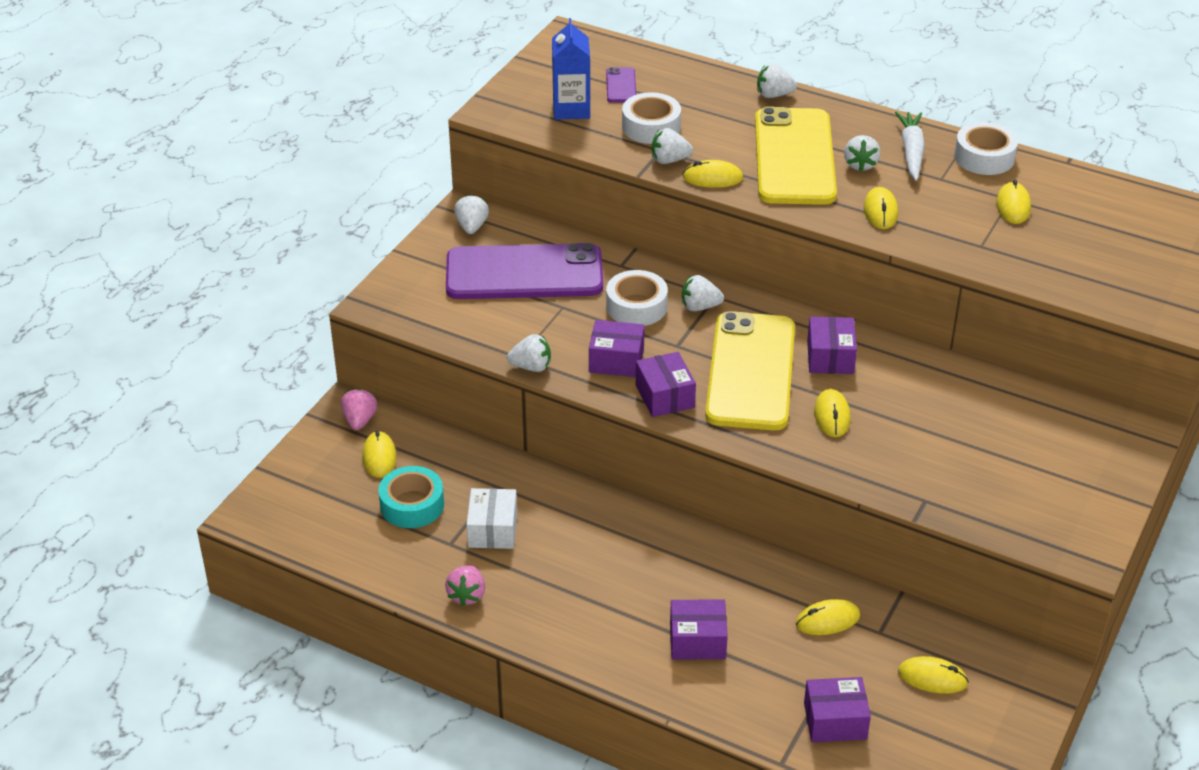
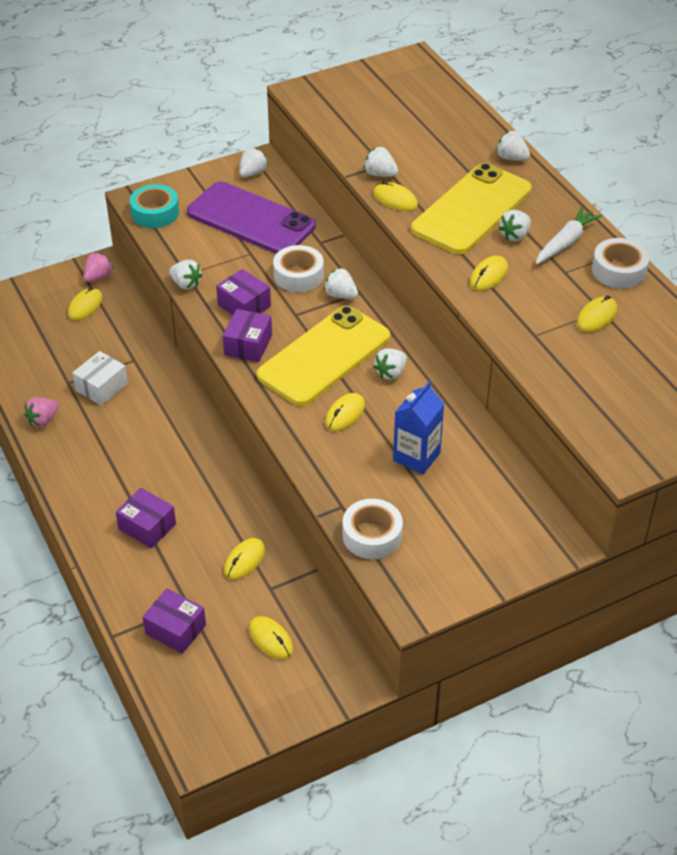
camera: 35 degrees right, 5 degrees up
(412, 505) = (72, 346): turquoise tape -> turquoise tape (155, 213)
(571, 109) = (355, 111): blue carton -> blue carton (416, 457)
(621, 86) = (408, 108): purple phone -> none
(651, 127) = (395, 145): white tape -> white tape (372, 535)
(827, 620) = (244, 560): yellow mouse -> yellow mouse turned 75 degrees counterclockwise
(830, 357) = (391, 373): purple box -> white strawberry

